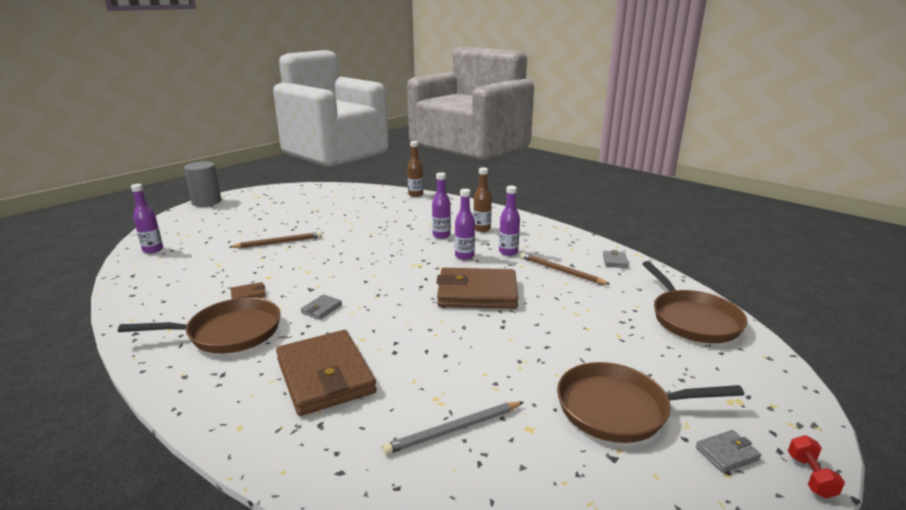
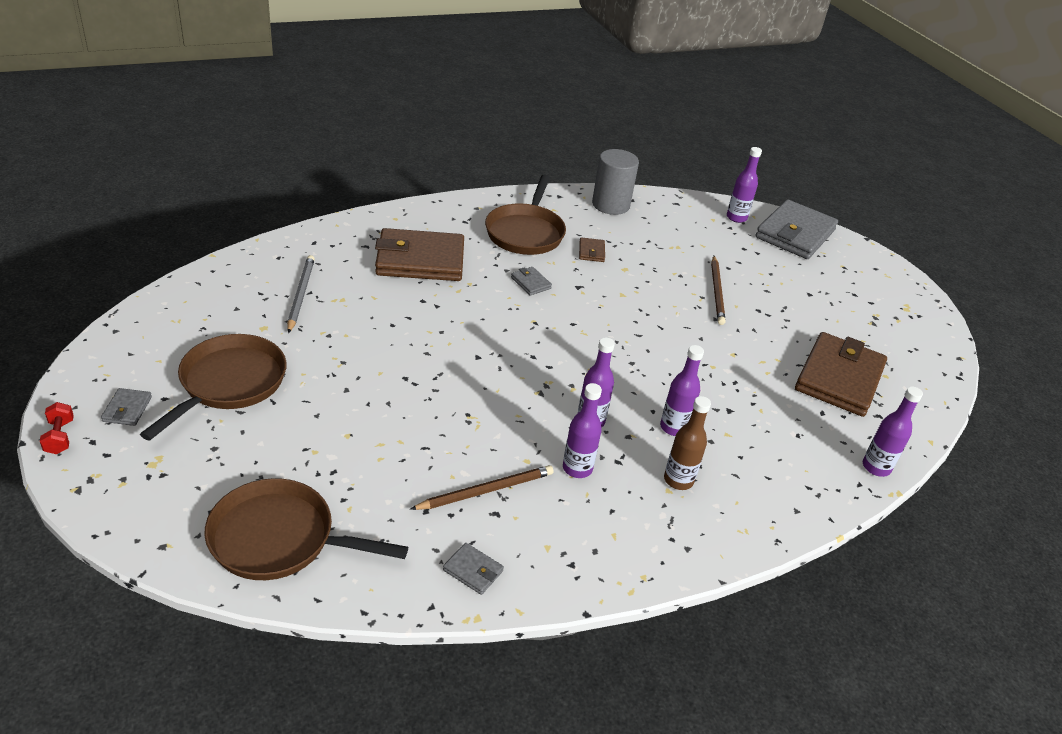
camera: 110 degrees right, 15 degrees up
(173, 229) = (795, 234): none -> grey wallet
(206, 202) = (891, 266): grey cylinder -> grey cylinder (610, 205)
(415, 194) = (876, 467): brown bottle -> purple bottle
(477, 293) = (485, 390): brown wallet -> brown wallet (839, 378)
(810, 476) = (60, 437): red dumbbell -> red dumbbell turned 45 degrees clockwise

